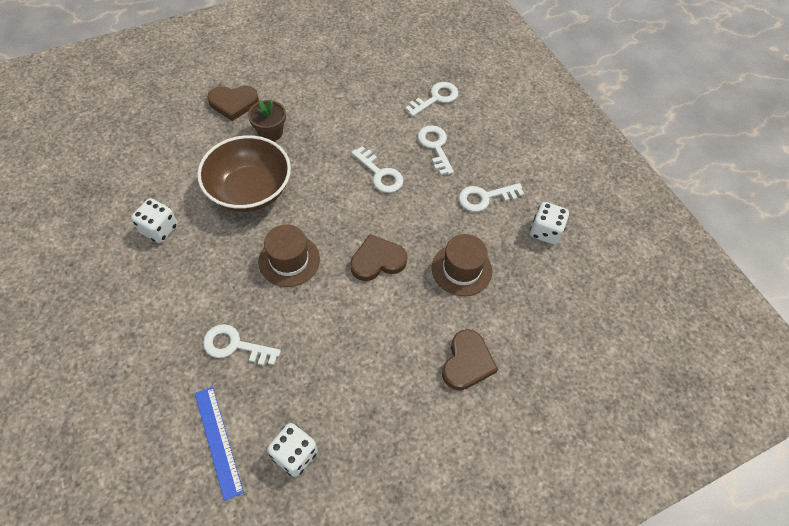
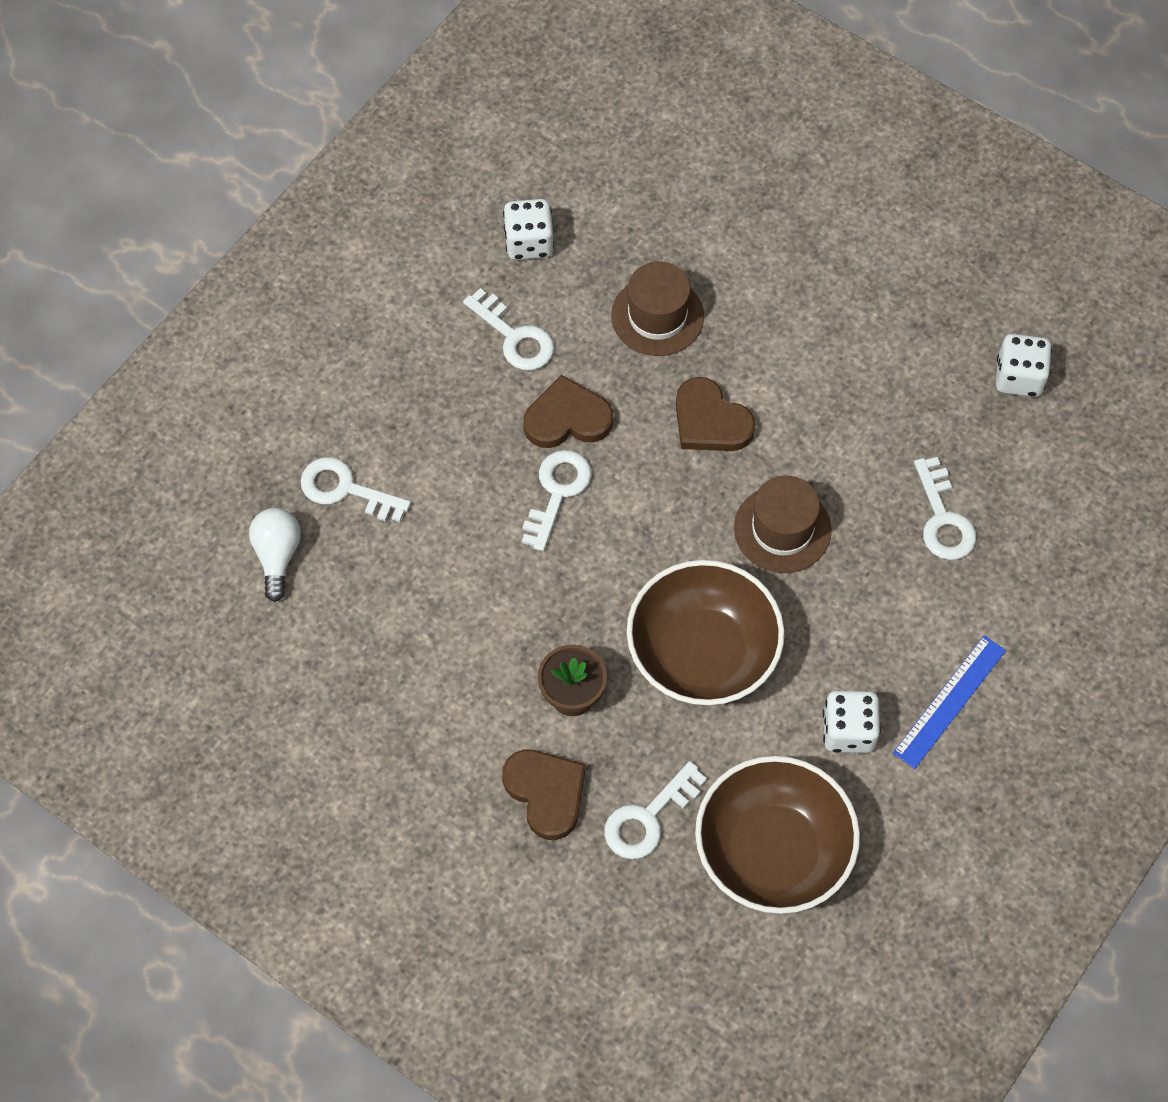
camera: 115 degrees left, 5 degrees up
(133, 168) = (773, 851): none -> brown bowl
(218, 441) = (1062, 464): blue ruler -> blue ruler (949, 701)
(417, 64) = (277, 556): none -> white light bulb
(435, 147) = (455, 443): white key -> white key (648, 818)
(467, 362) = (787, 256): brown heart -> brown heart (567, 418)

